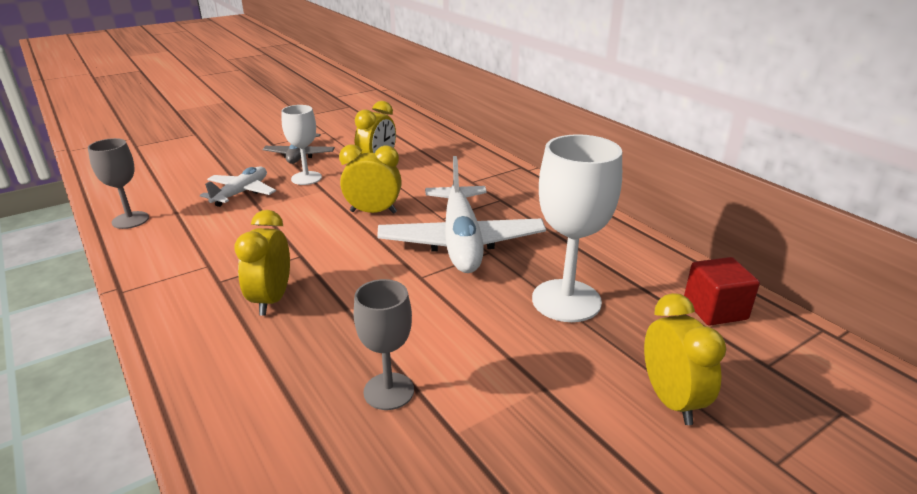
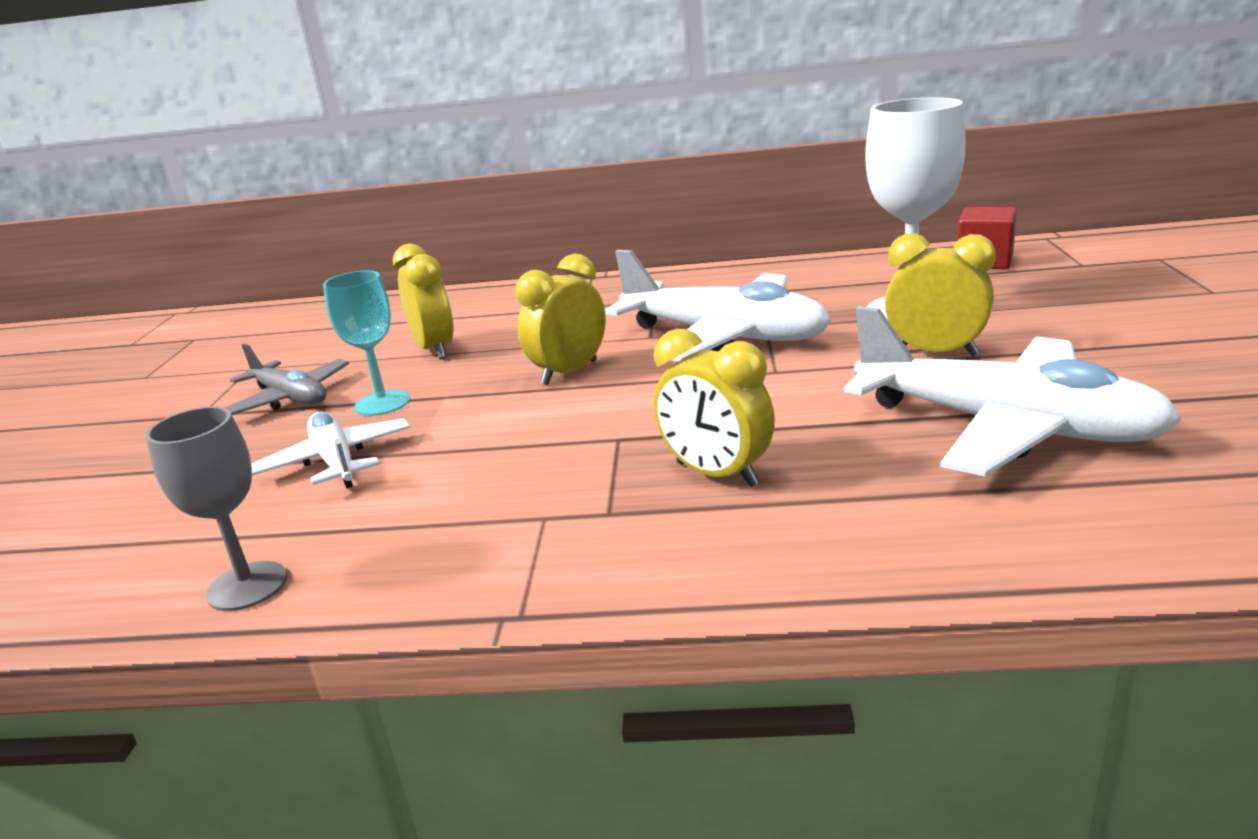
camera: 50 degrees left, 5 degrees down
(306, 178) = (382, 403): white goblet -> turquoise goblet
(389, 391) = (1003, 426): grey goblet -> white plane
(671, 400) = (1109, 306): yellow clock -> yellow clock (935, 353)

